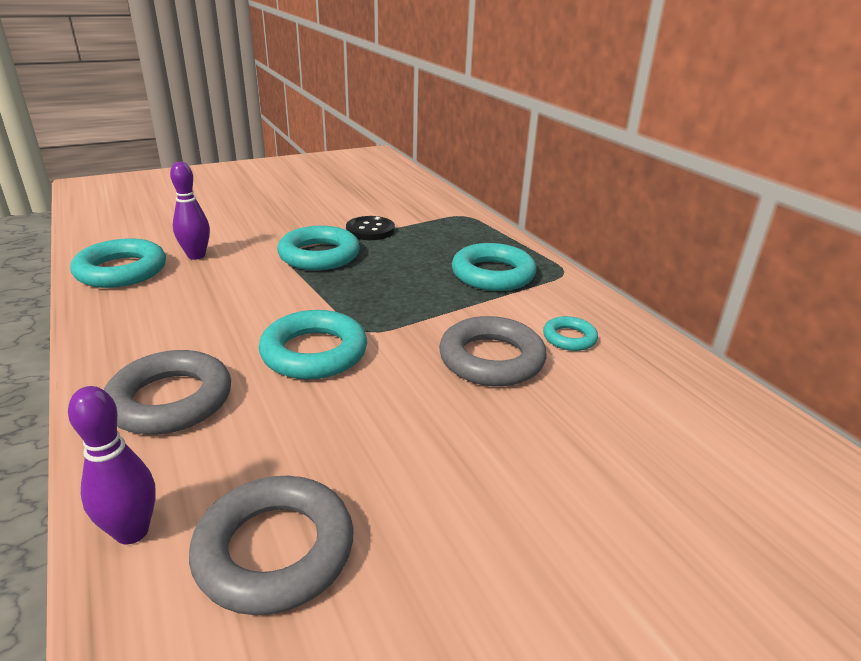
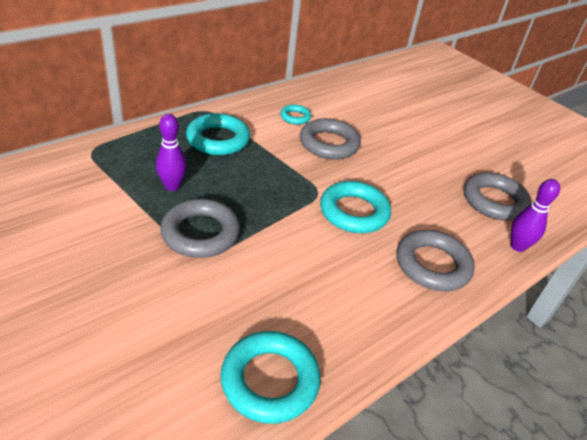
camera: 105 degrees left, 10 degrees up
(196, 256) = (219, 326): purple bowling pin -> purple bowling pin (172, 186)
(319, 255) = (200, 233): turquoise ring -> grey ring
(370, 230) = (134, 207): black button -> none

